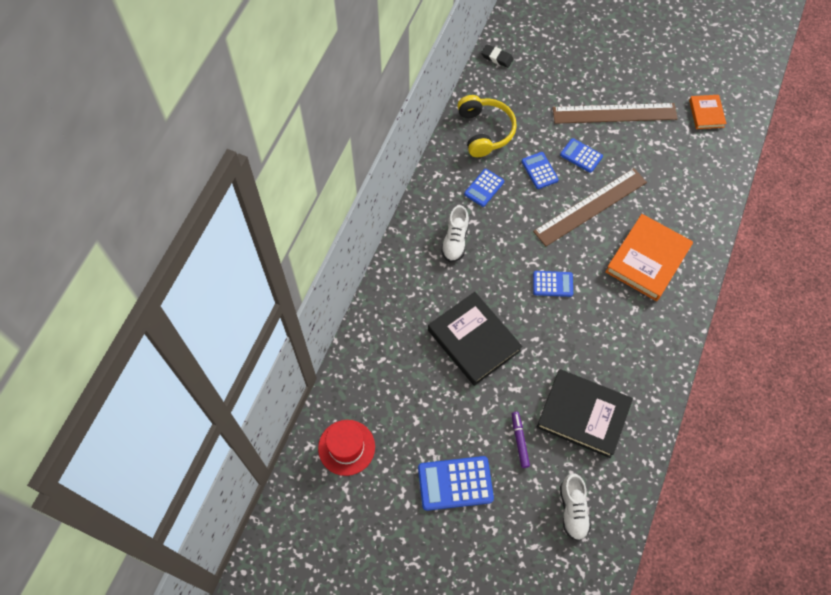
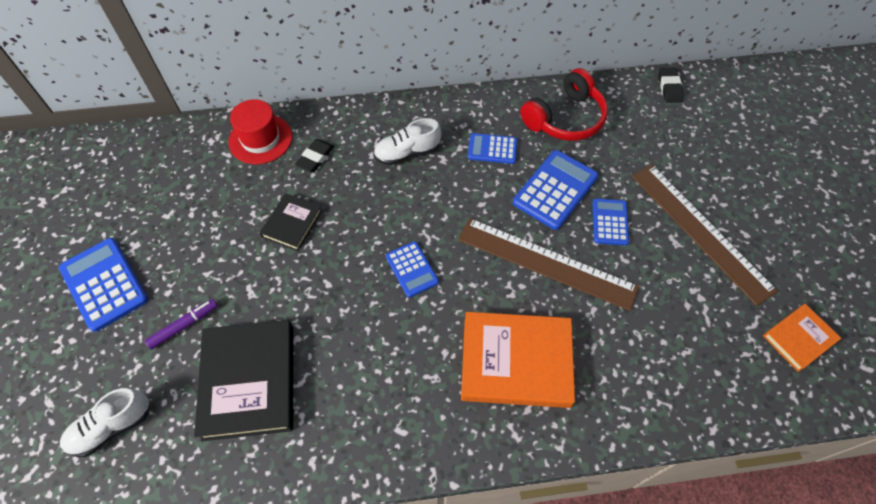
camera: 60 degrees right, 5 degrees down
(346, 447) = (112, 170): red hat -> red hat (260, 139)
(423, 301) = (315, 158): none -> black eraser
(474, 340) = (292, 224): black book -> black book, size x0.54
(484, 131) = (565, 118): yellow headphones -> red headphones
(539, 171) = (555, 190): blue calculator -> blue calculator, size x1.63

